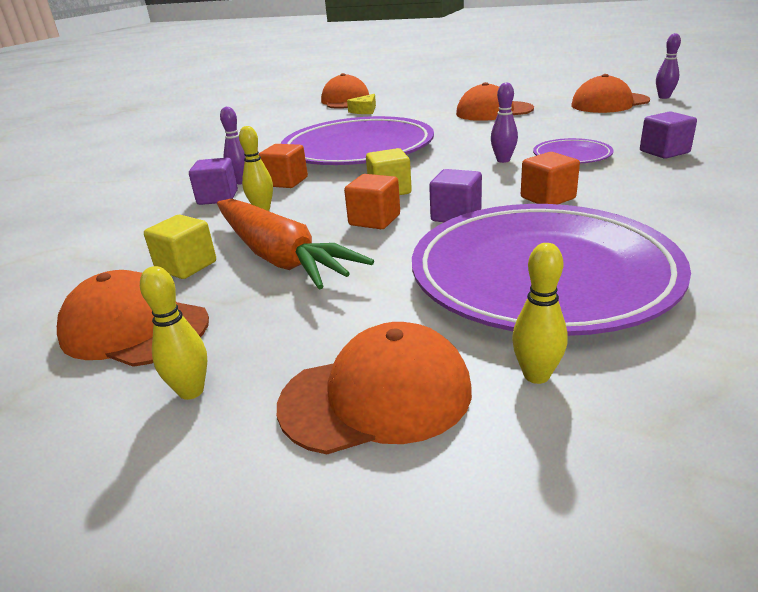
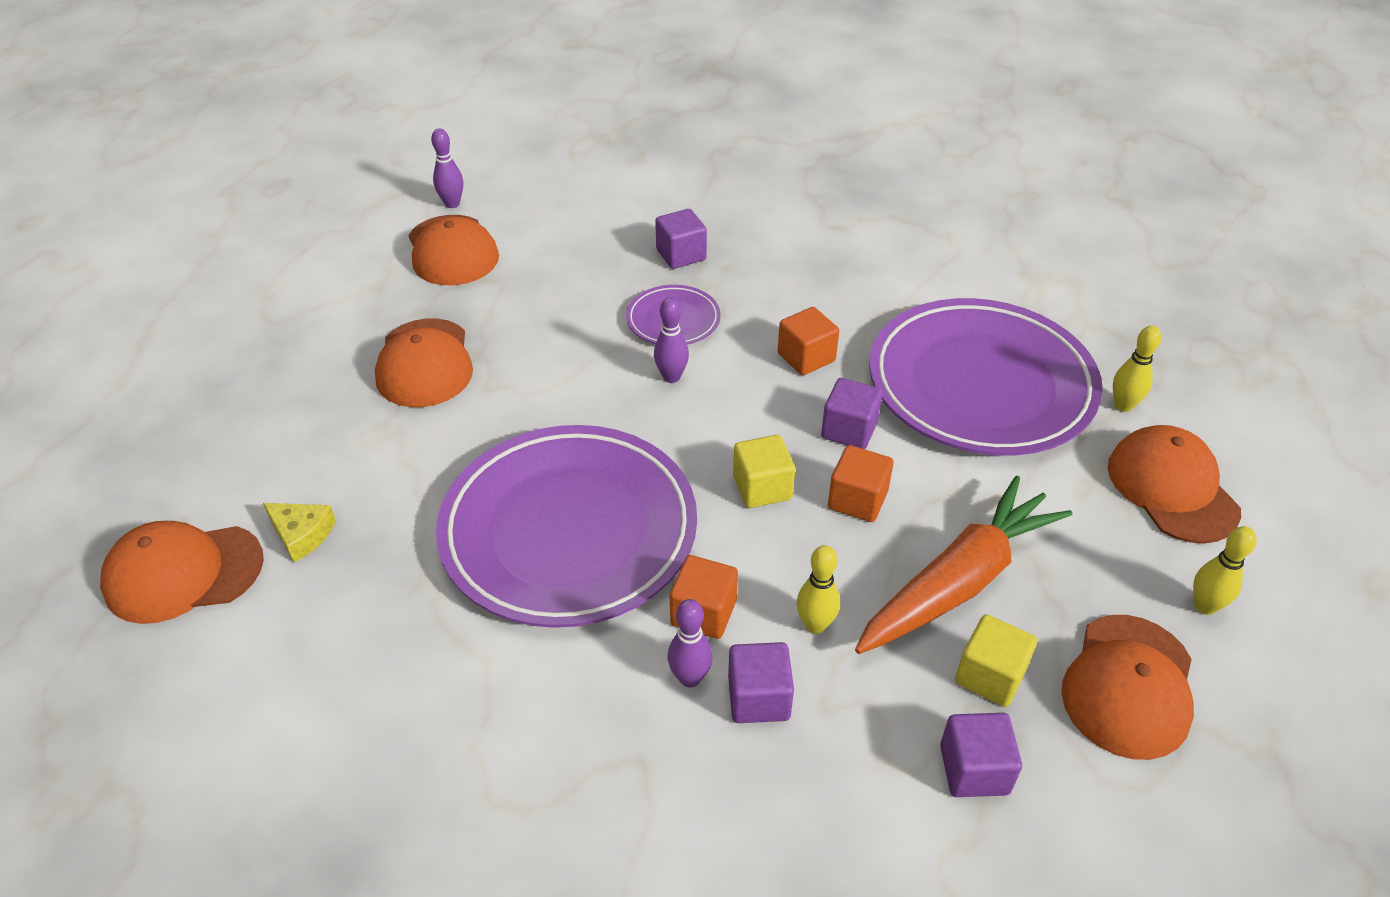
camera: 95 degrees left, 15 degrees up
(120, 258) = (974, 770): none -> purple cube

